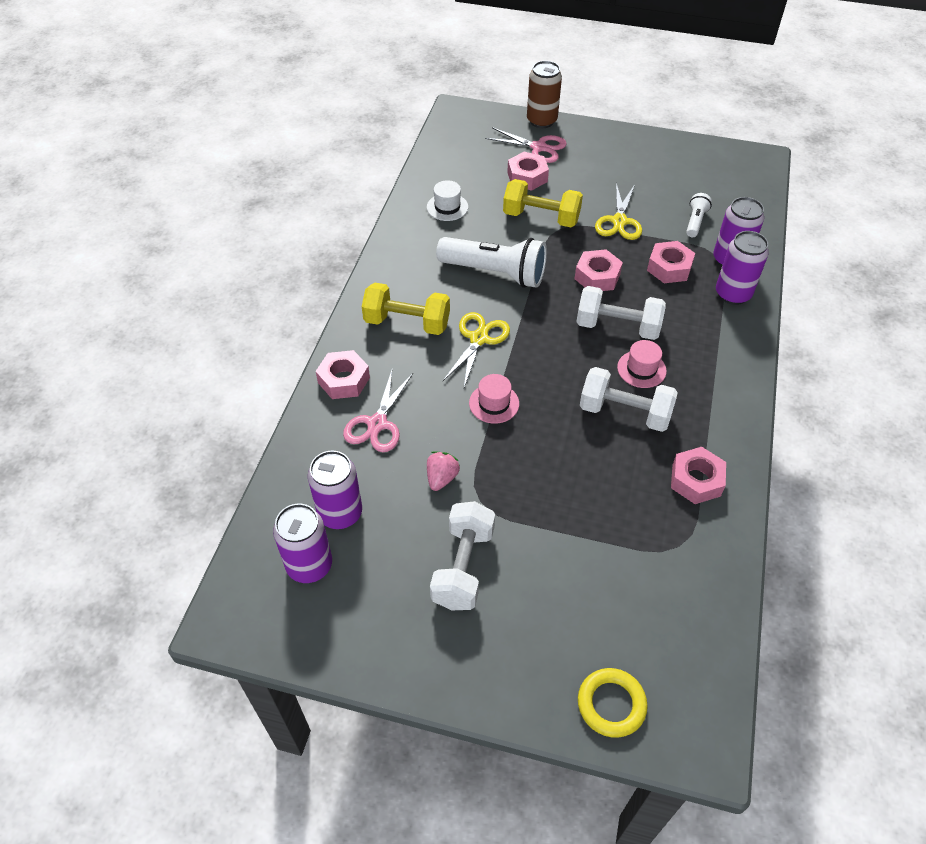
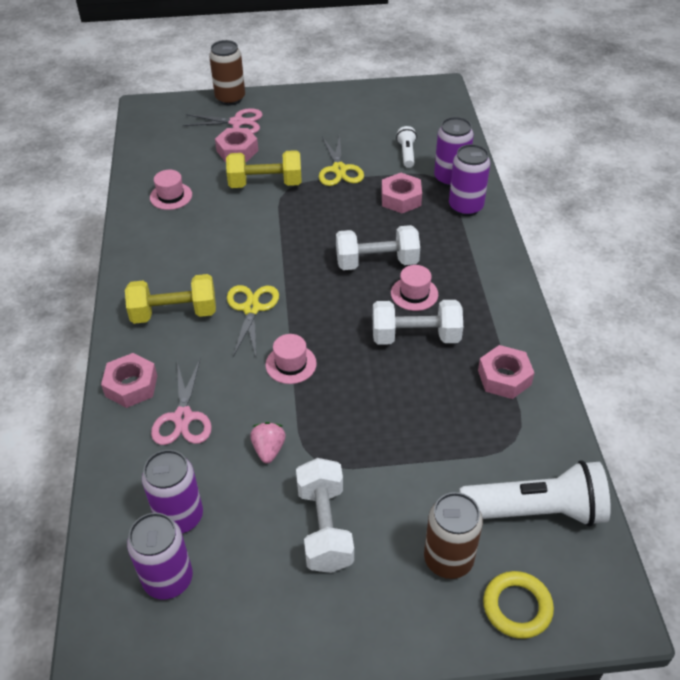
camera: 20 degrees left, 5 degrees down
(447, 207) = (171, 196): white hat -> pink hat
(495, 273) = (242, 244): white flashlight -> white flashlight (536, 511)
(565, 637) = (448, 559): none -> brown can
(597, 276) = (339, 223): pink nut -> none

